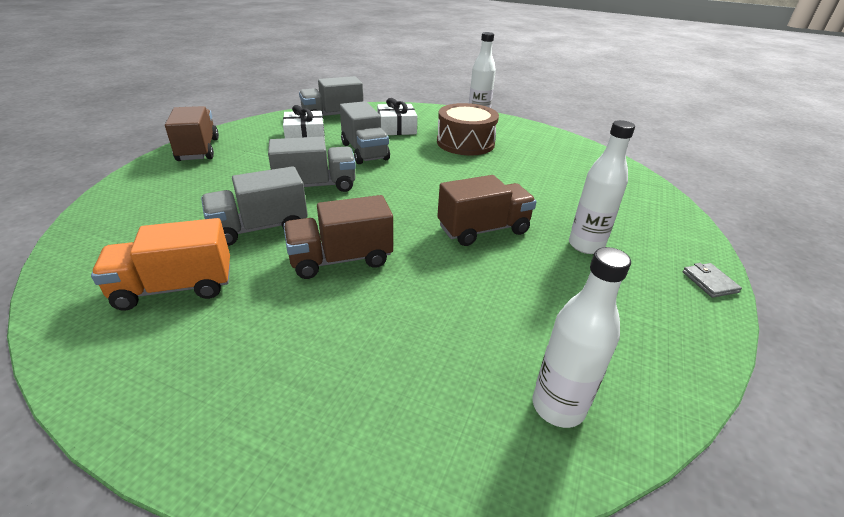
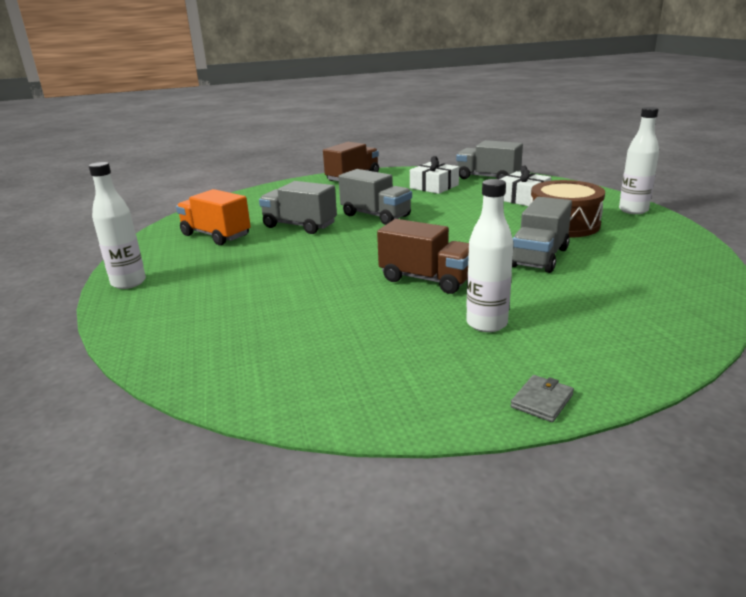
camera: 55 degrees right, 10 degrees down
(341, 259) = (304, 256): brown truck -> none
(364, 151) = (456, 206): grey truck -> grey truck (539, 257)
(558, 407) = (250, 369): white bottle -> white bottle (128, 283)

